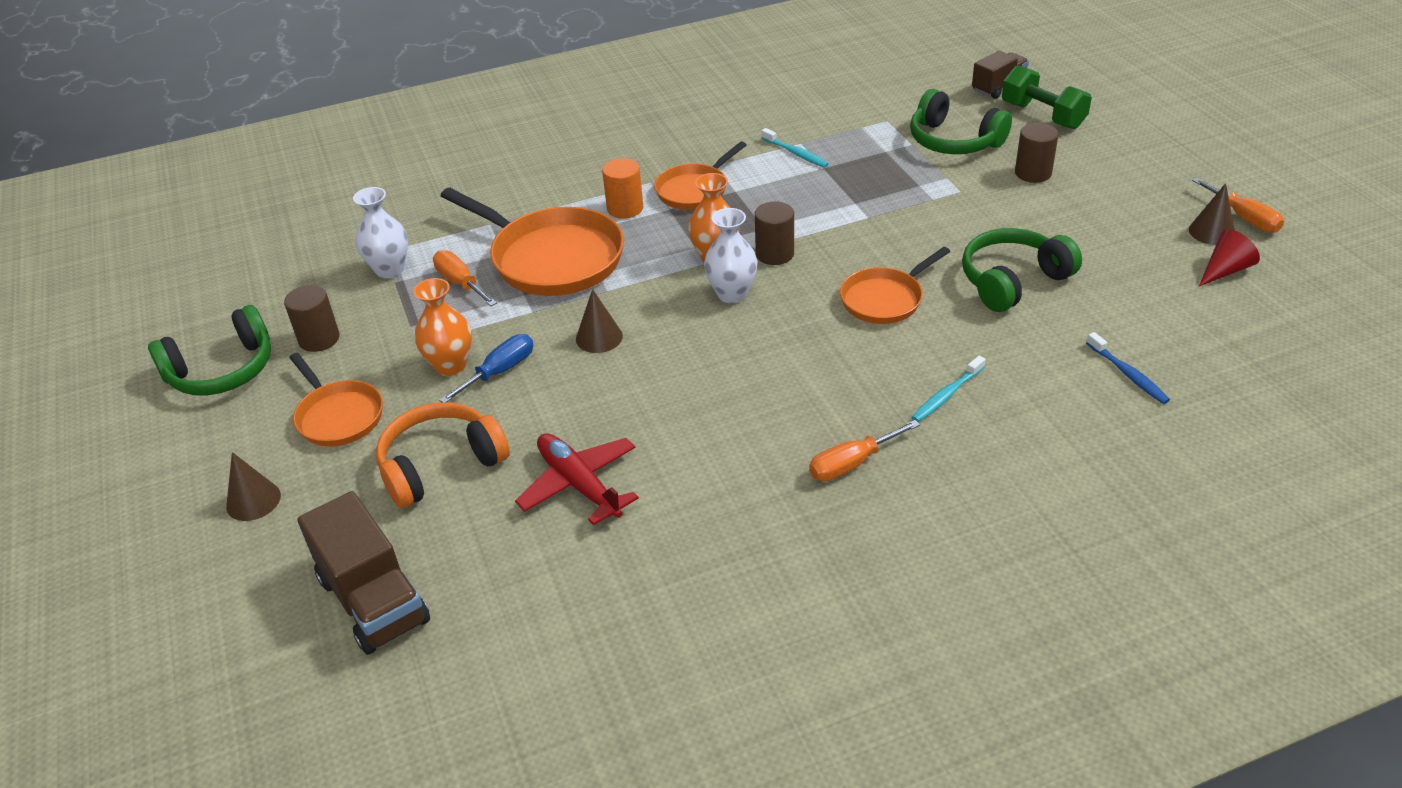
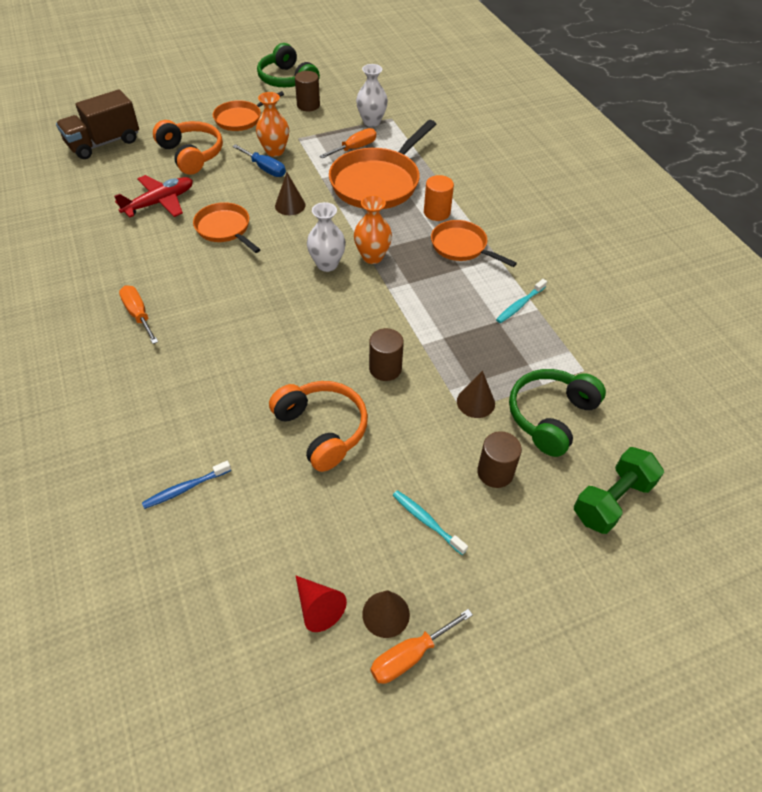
camera: 85 degrees right, 10 degrees up
(253, 500) = (185, 102): brown cone -> brown cone (475, 402)
(774, 254) = (374, 287): brown cylinder -> brown cylinder (385, 369)
(885, 299) = (309, 345): orange pan -> orange pan (225, 229)
(946, 395) = (191, 369): turquoise toothbrush -> turquoise toothbrush (427, 521)
(998, 87) = (668, 469): brown truck -> none
(1013, 281) = (322, 430): green headphones -> orange headphones

